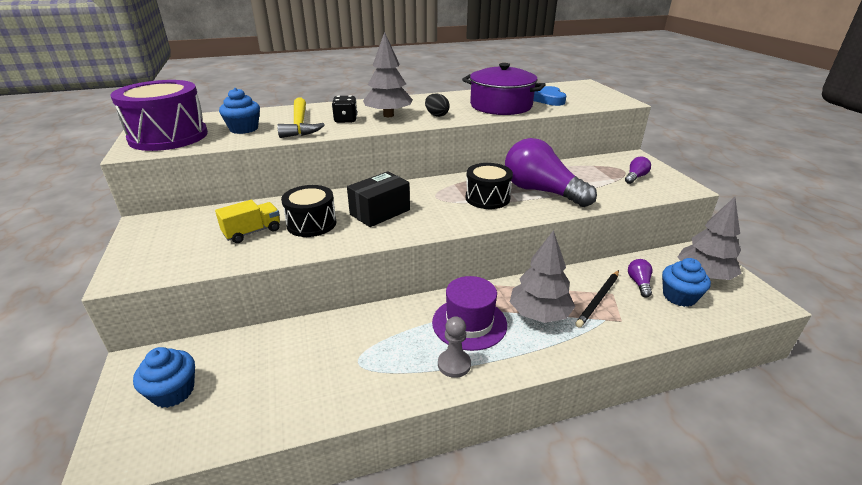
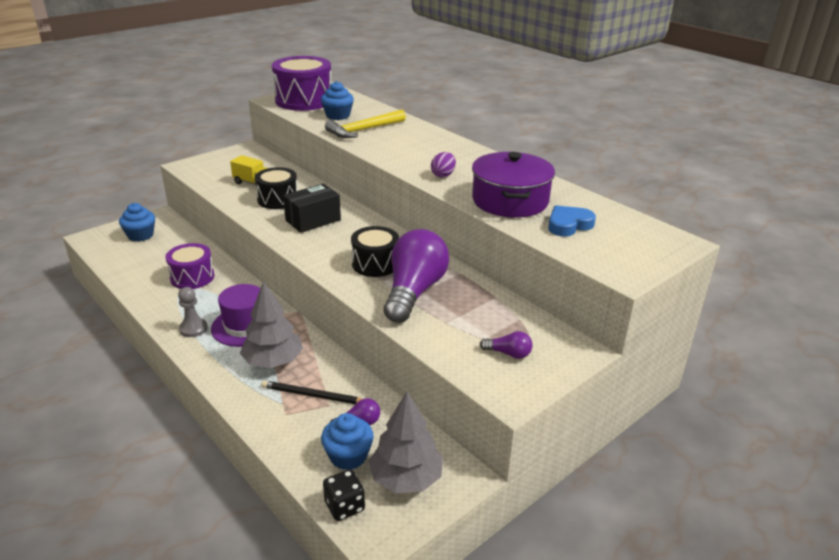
camera: 65 degrees right, 0 degrees up
(338, 351) = (192, 277): none -> purple drum
(346, 120) = (390, 142): black dice -> black dice (344, 506)
(380, 212) = (313, 220): black box -> black box turned 60 degrees counterclockwise
(388, 115) = (420, 155): grey tree -> none
(436, 115) = (443, 175): black egg -> purple egg

